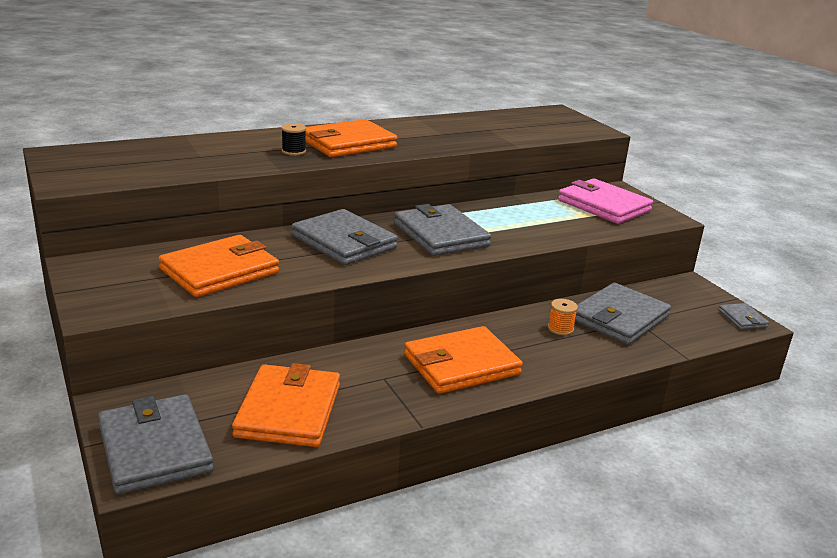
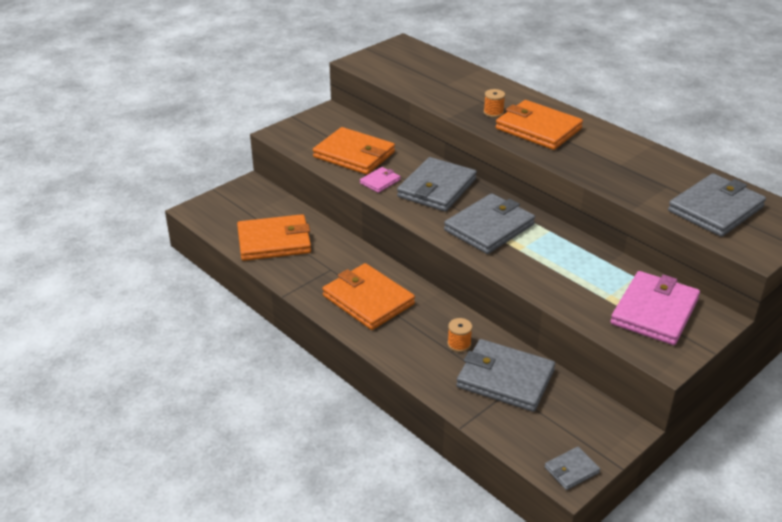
camera: 75 degrees right, 10 degrees up
(155, 448) = (219, 209): grey wallet -> grey wallet (715, 209)
(293, 151) = (493, 112): black spool -> orange spool
(301, 268) = (380, 181): none -> pink wallet

